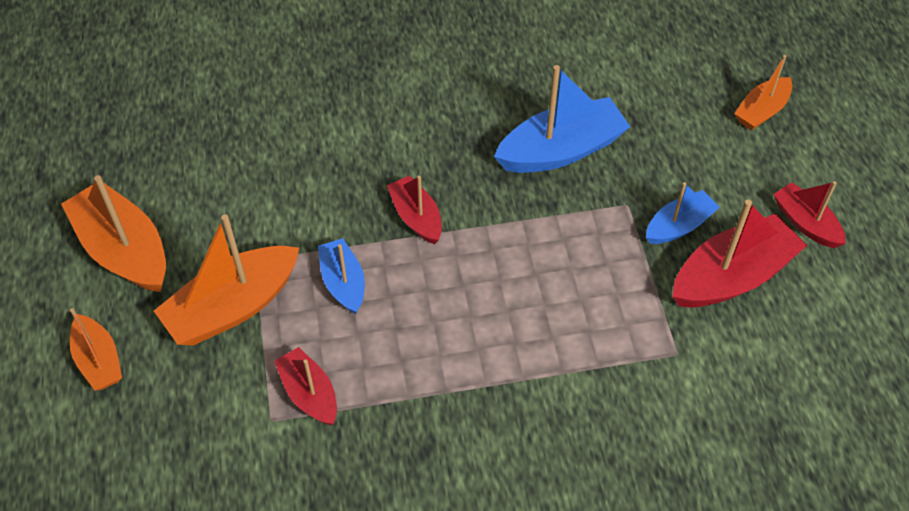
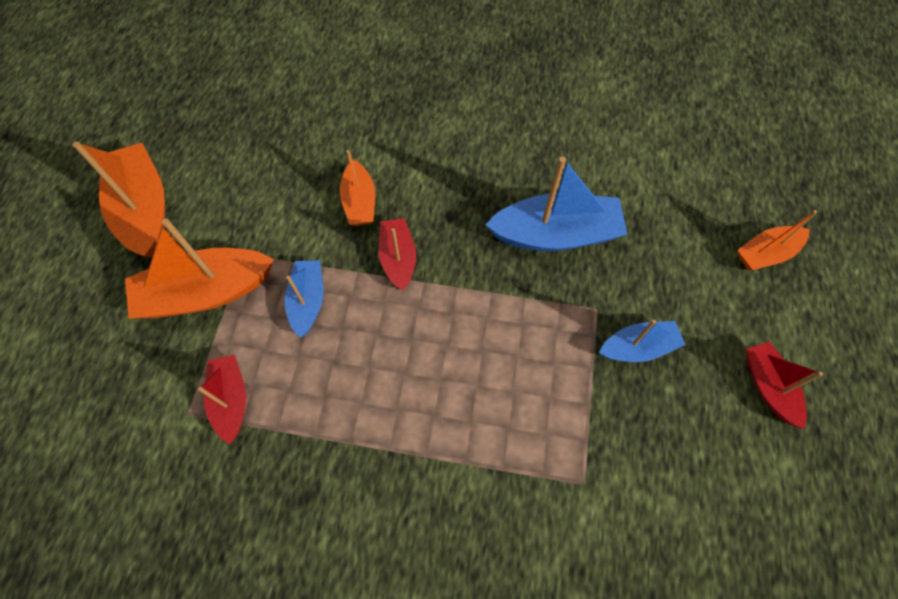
camera: 20 degrees right, 10 degrees up
(99, 360) = (77, 305): orange boat -> orange boat (359, 202)
(732, 276) = (671, 419): red boat -> none

